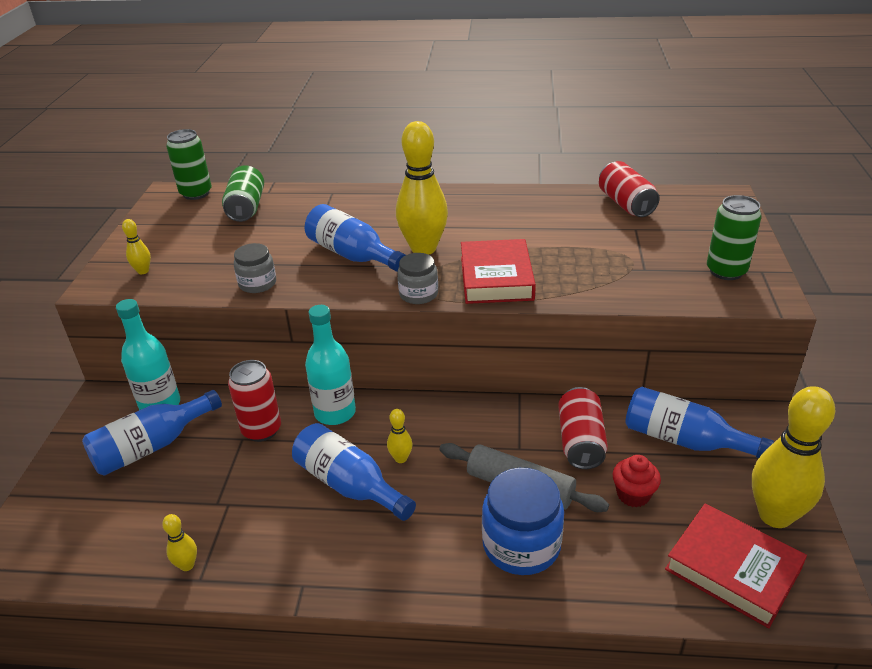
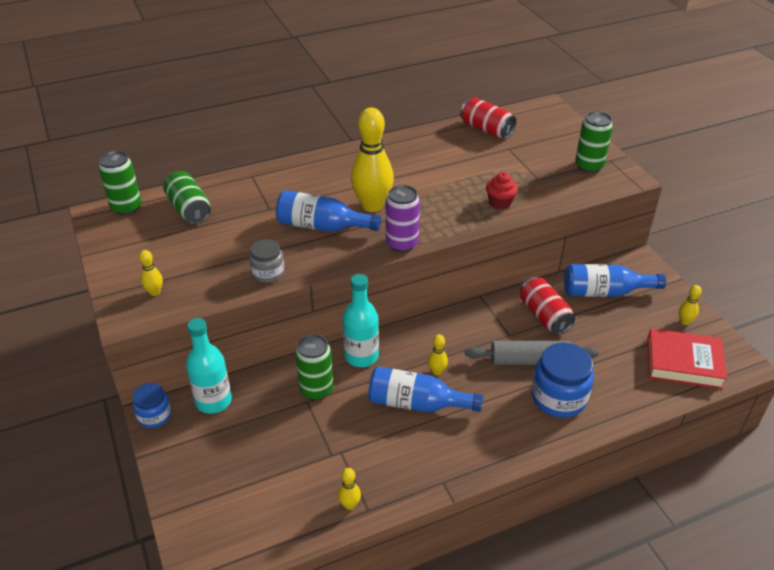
camera: 30 degrees left, 5 degrees up
(100, 399) = (154, 415): none -> blue jar
(152, 446) = (239, 435): blue bottle -> none
(261, 430) = (316, 389): red can -> green can
(418, 294) = (402, 243): grey jar -> purple can
(496, 278) = (446, 214): red book -> none
(633, 495) = (600, 339): red cupcake -> red cupcake (500, 203)
(775, 515) = (684, 321): yellow bowling pin -> yellow bowling pin, size x0.43

